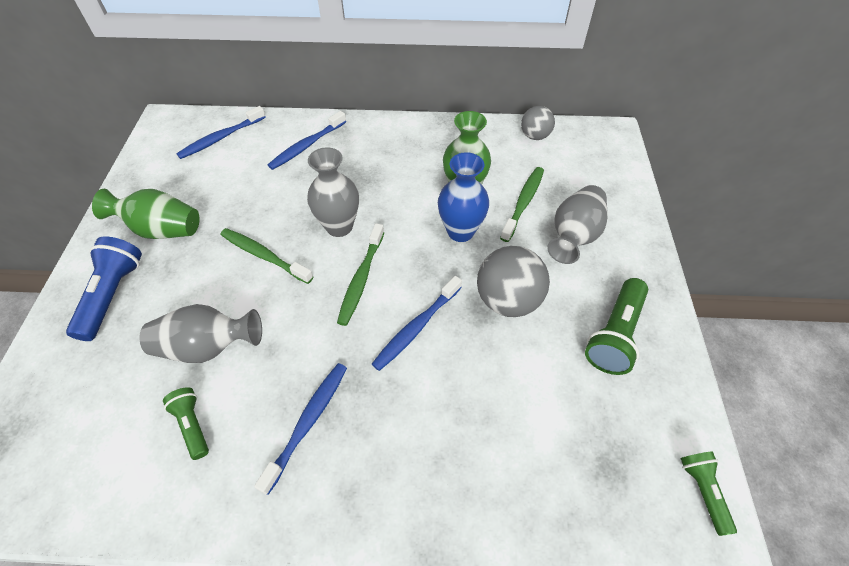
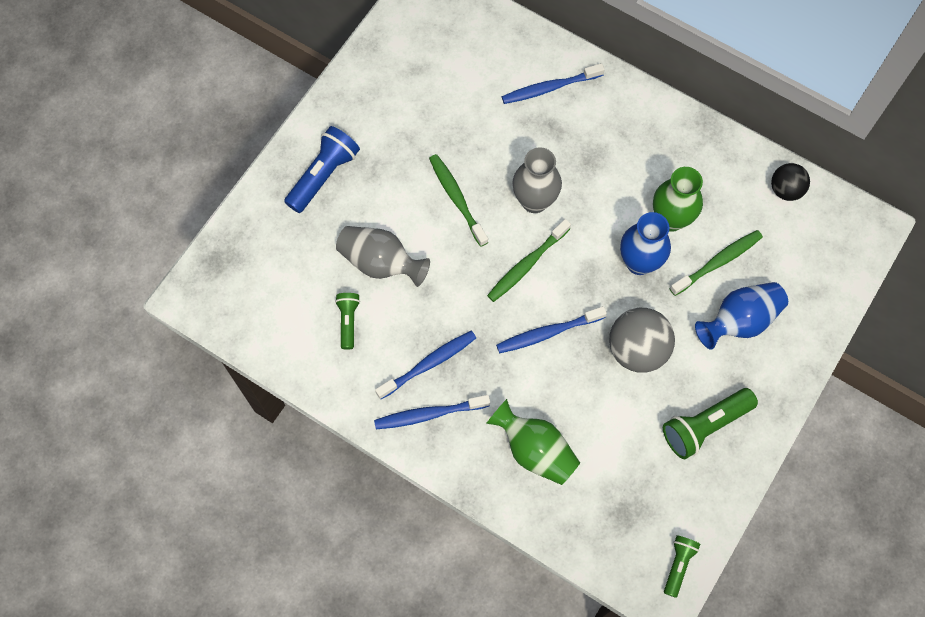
camera: 30 degrees right, 15 degrees up
(161, 230) = (381, 125): green vase -> green vase (535, 450)
(221, 138) = (472, 36): blue toothbrush -> blue toothbrush (429, 414)
(535, 136) = (785, 190): grey ball -> black ball
(574, 236) = (739, 321): grey vase -> blue vase

